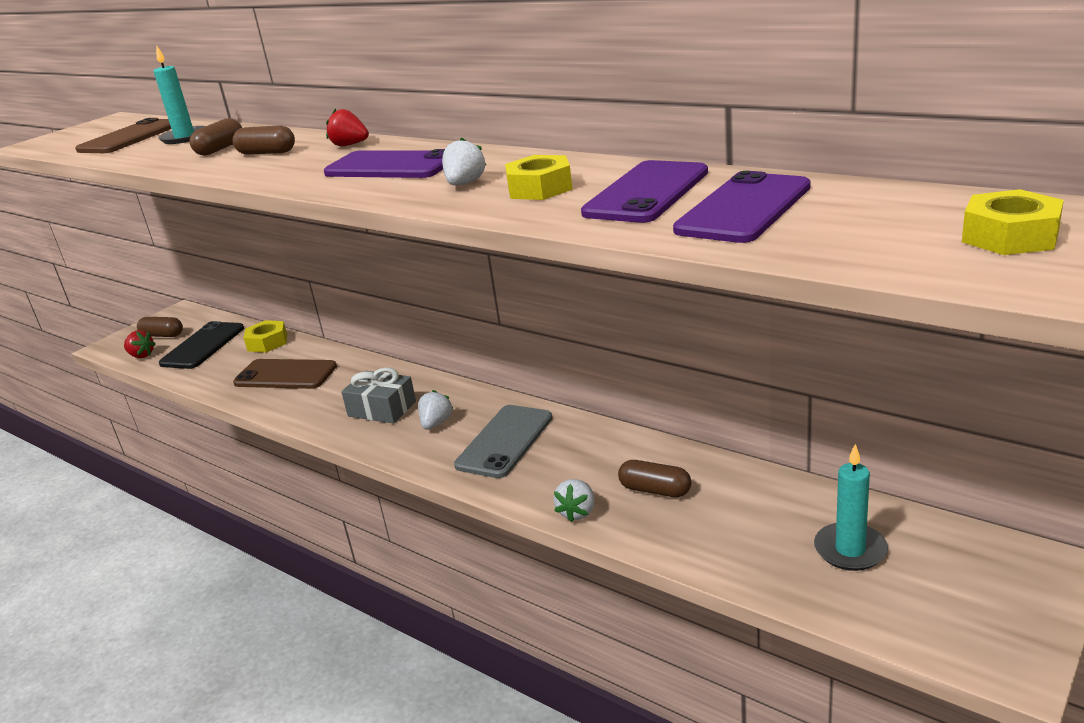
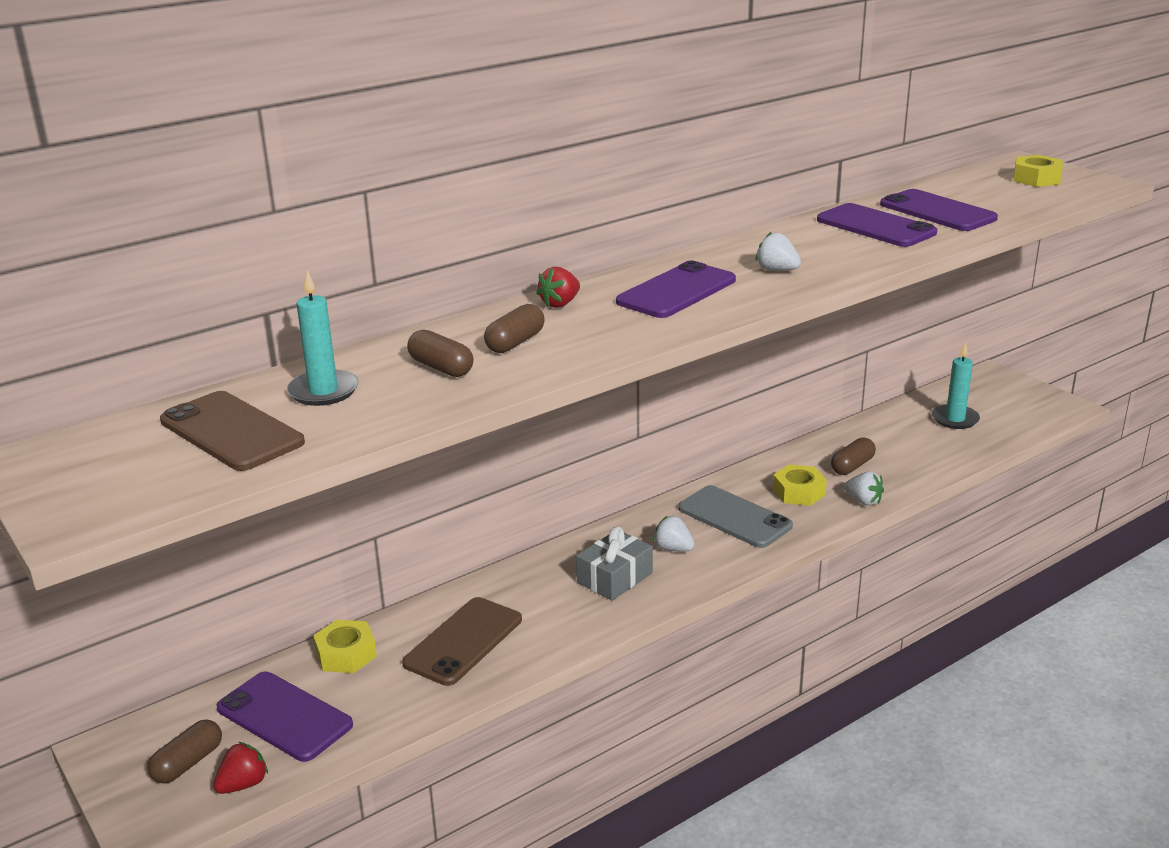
camera: 75 degrees left, 0 degrees up
(203, 346) = (284, 716): black phone -> purple phone
(539, 188) = (824, 250): yellow nut -> yellow nut (798, 492)

